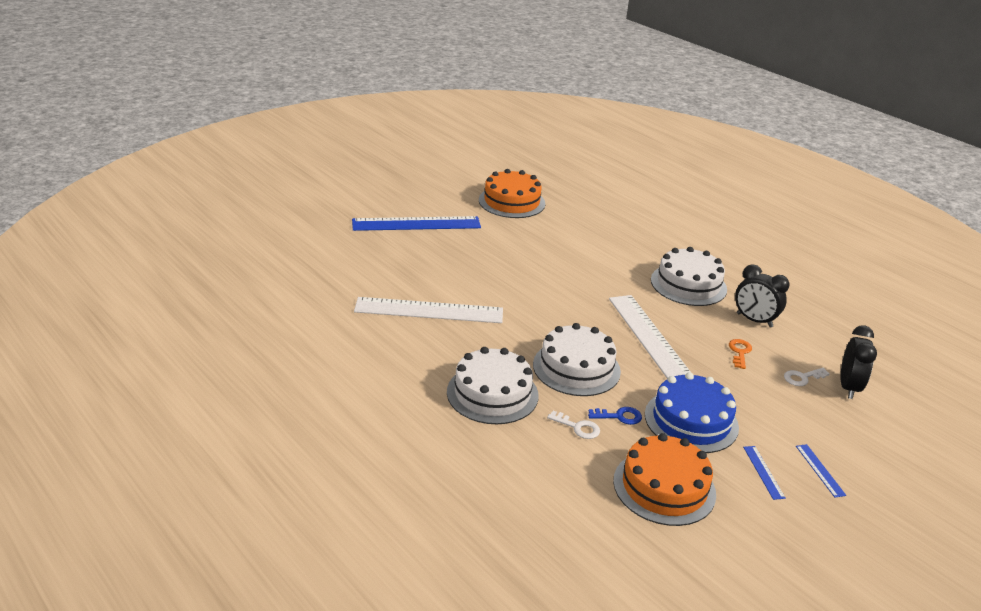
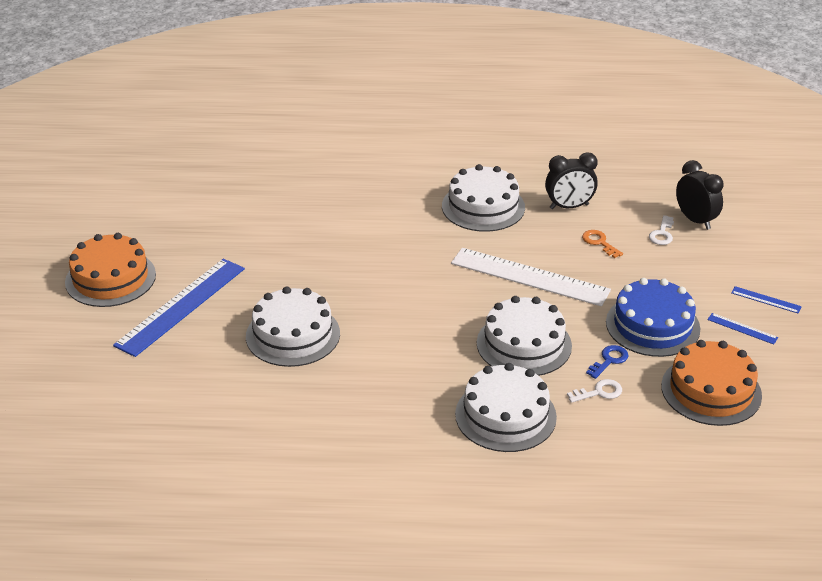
camera: 45 degrees left, 5 degrees up
(429, 310) = (340, 383): white ruler -> none
(448, 272) = (293, 335): none -> white cake
(512, 202) = (224, 221): orange cake -> orange cake (110, 278)

